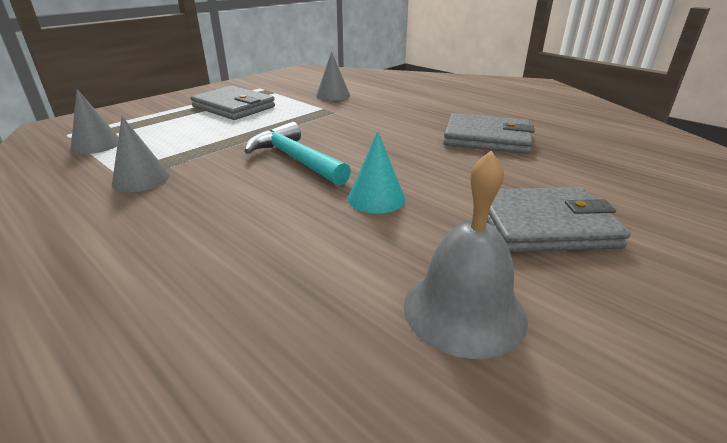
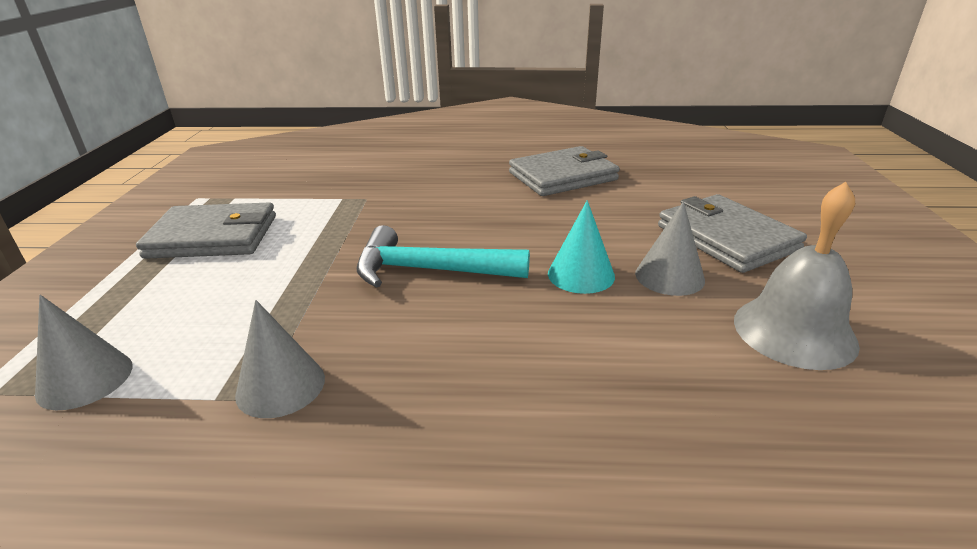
camera: 40 degrees left, 0 degrees up
(333, 95) = (324, 178): grey cone -> grey cone (669, 276)
(545, 225) = (726, 238): grey wallet -> grey wallet turned 75 degrees counterclockwise

